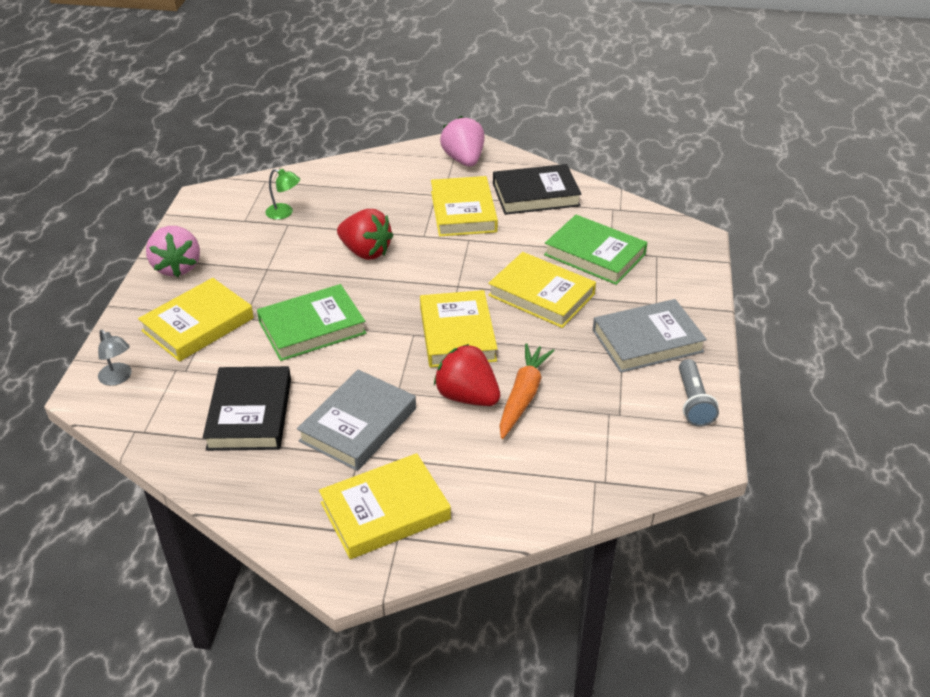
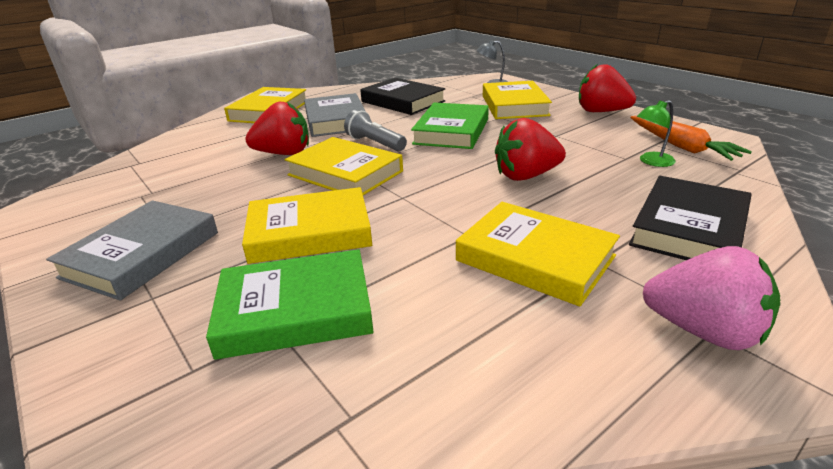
camera: 135 degrees right, 10 degrees down
(177, 267) = (601, 112): pink strawberry -> red strawberry
(523, 396) = (240, 170): orange carrot -> orange carrot (681, 146)
(536, 195) = (504, 348): black book -> black book (689, 228)
(693, 402) = (60, 233): grey flashlight -> grey flashlight (375, 143)

